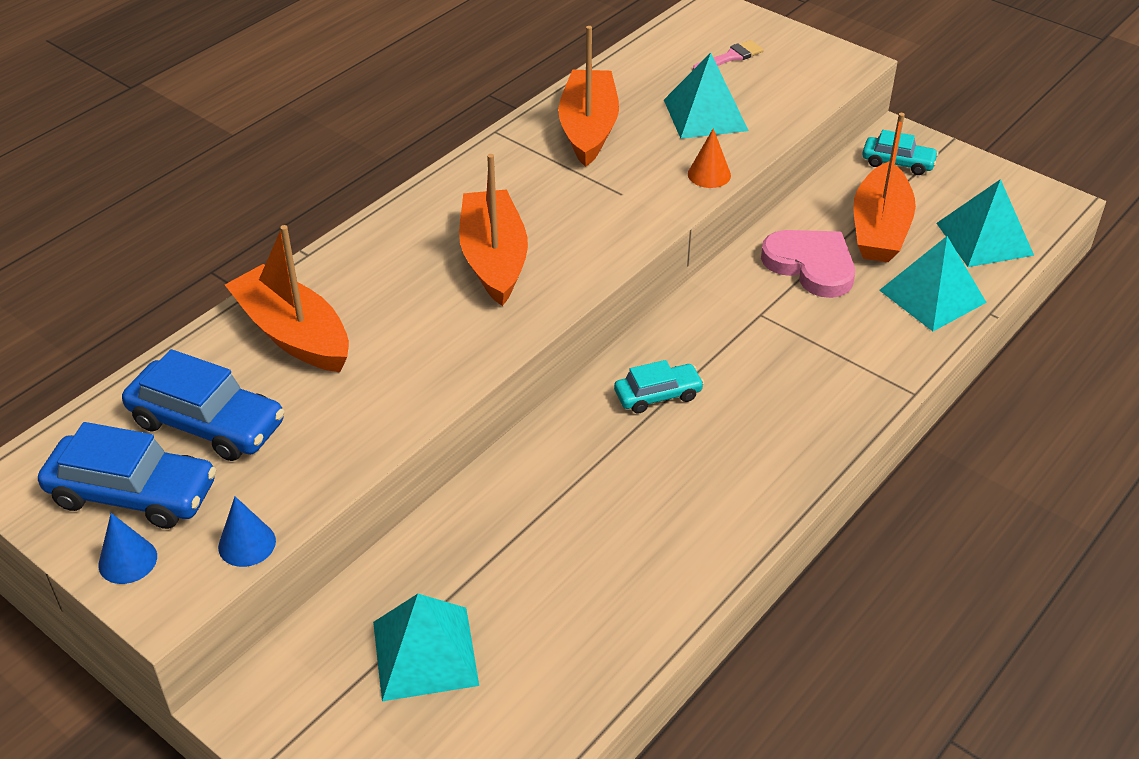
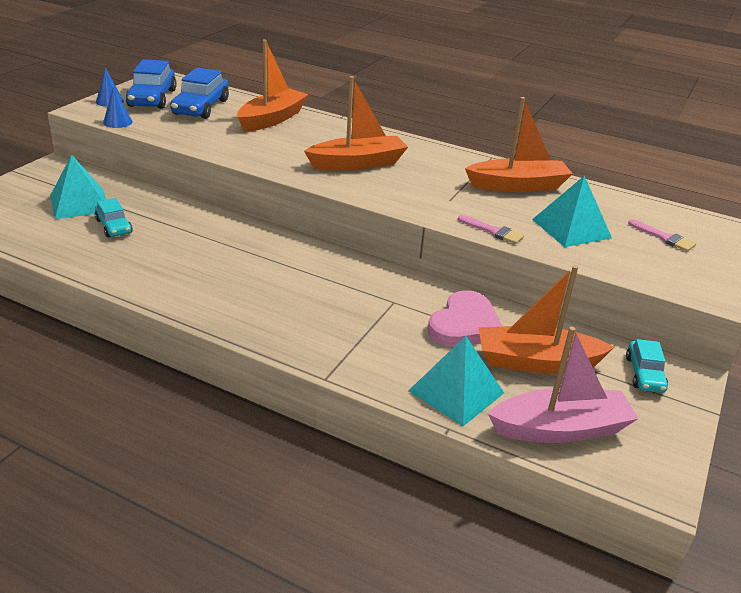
camera: 75 degrees right, 10 degrees down
(658, 395) = (292, 262): turquoise car -> turquoise car (114, 226)
(709, 174) = (493, 231): orange cone -> pink brush
(984, 239) = (560, 429): turquoise pyramid -> pink boat

